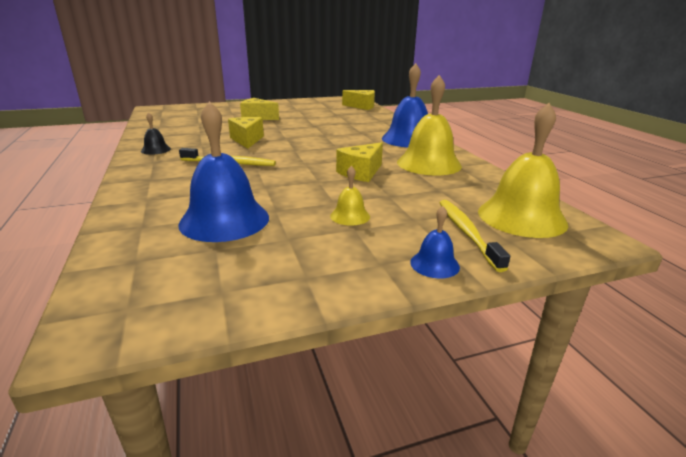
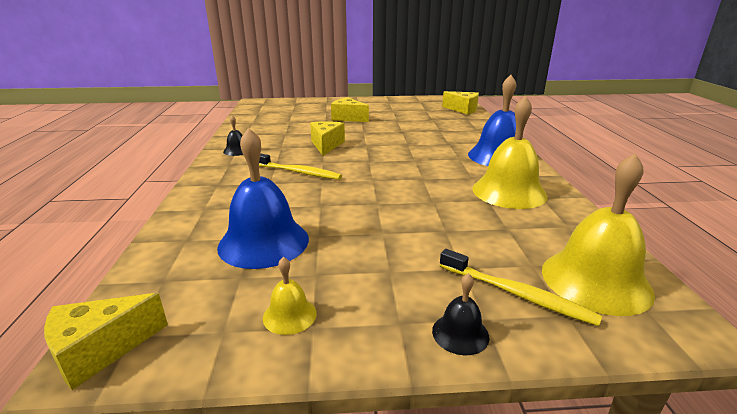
camera: 15 degrees right, 0 degrees up
(350, 216) = (391, 253): yellow bell -> yellow bell (289, 315)
(361, 173) = (427, 197): yellow cheese -> yellow cheese (100, 350)
(434, 264) = (460, 333): blue bell -> black bell
(467, 232) = (517, 294): yellow toothbrush -> yellow toothbrush turned 120 degrees clockwise

